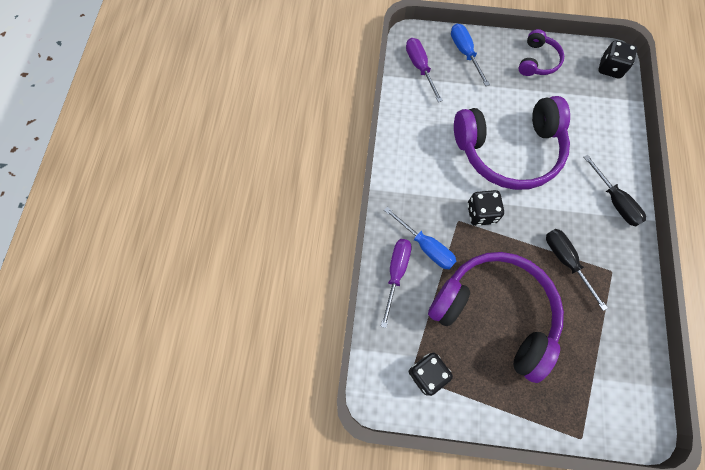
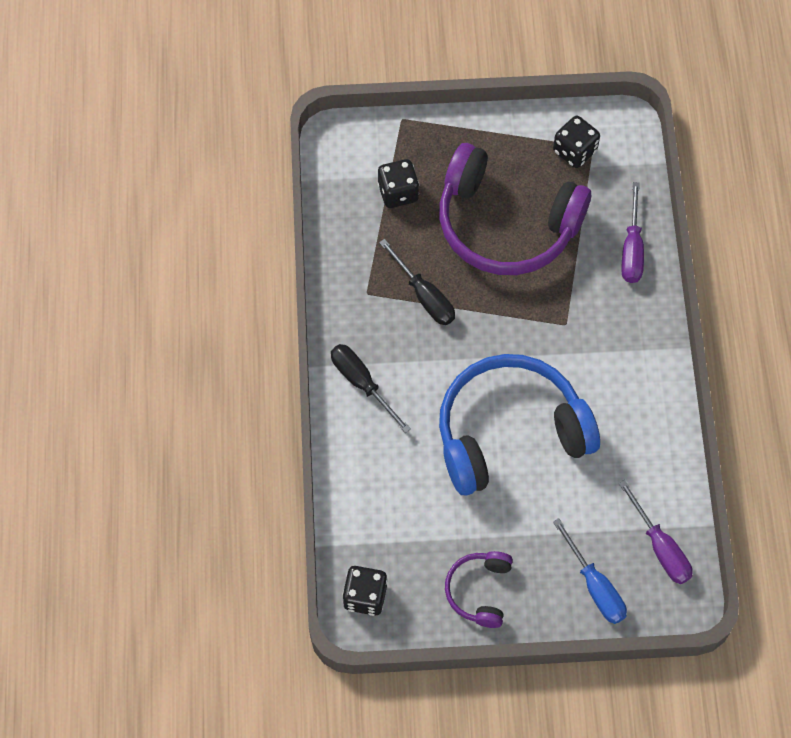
camera: 170 degrees right, 5 degrees down
(426, 246) = (602, 286): blue screwdriver -> none
(481, 213) = (537, 338): black dice -> black dice (398, 192)
(509, 150) = (510, 432): purple headphones -> blue headphones

